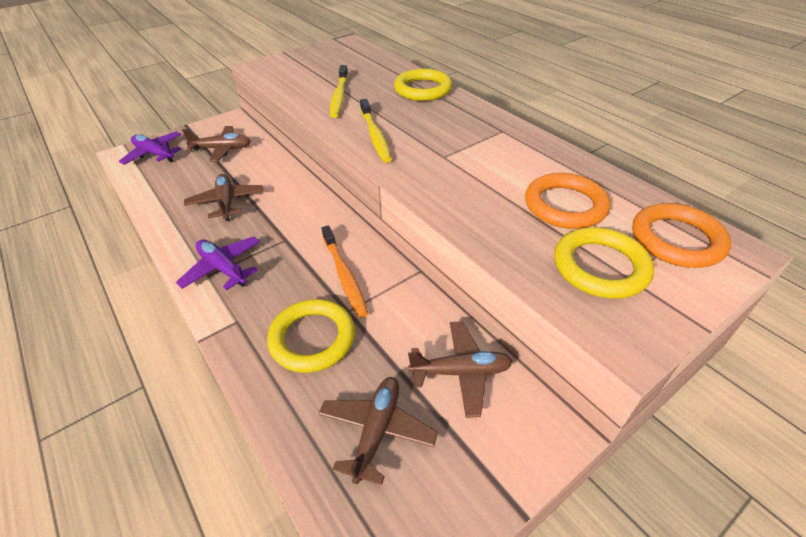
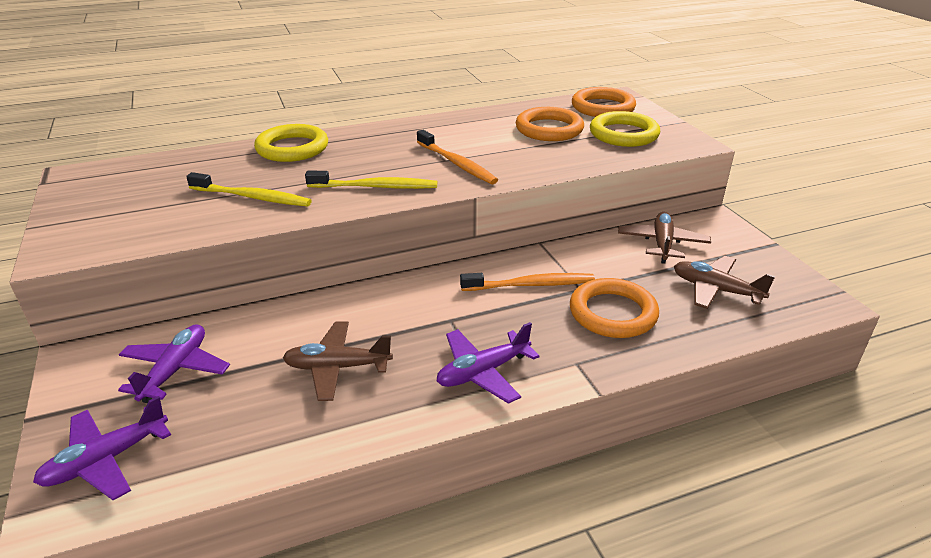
camera: 75 degrees left, 10 degrees down
(222, 149) = (175, 370): brown plane -> purple plane
(312, 338) = (613, 313): yellow ring -> orange ring
(439, 164) = (457, 164): none -> orange toothbrush

